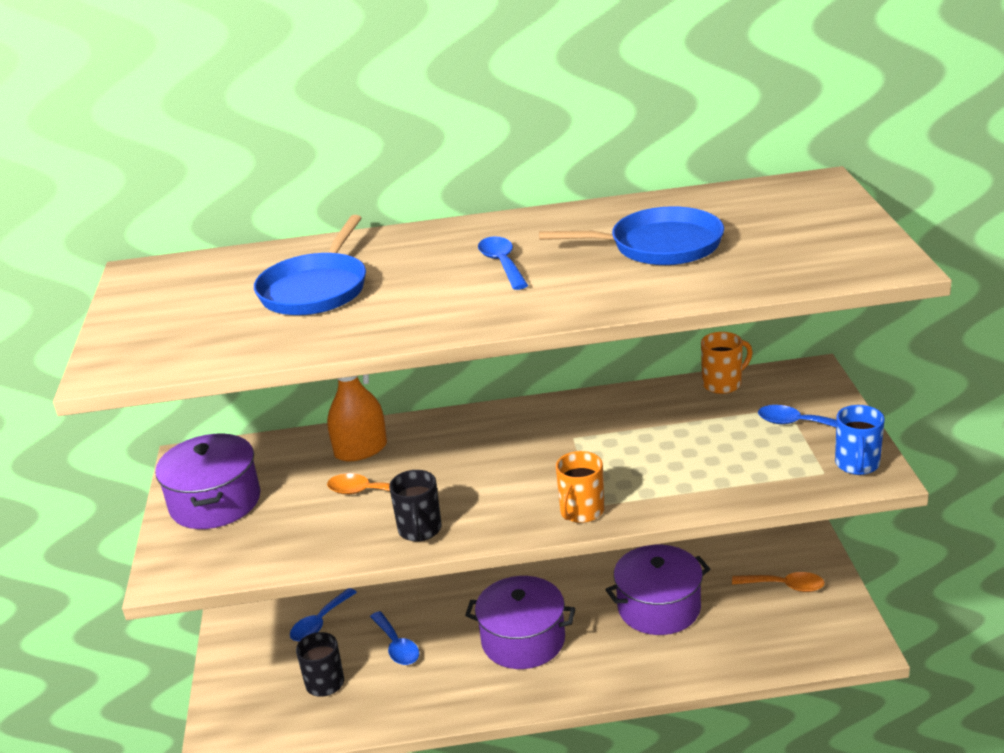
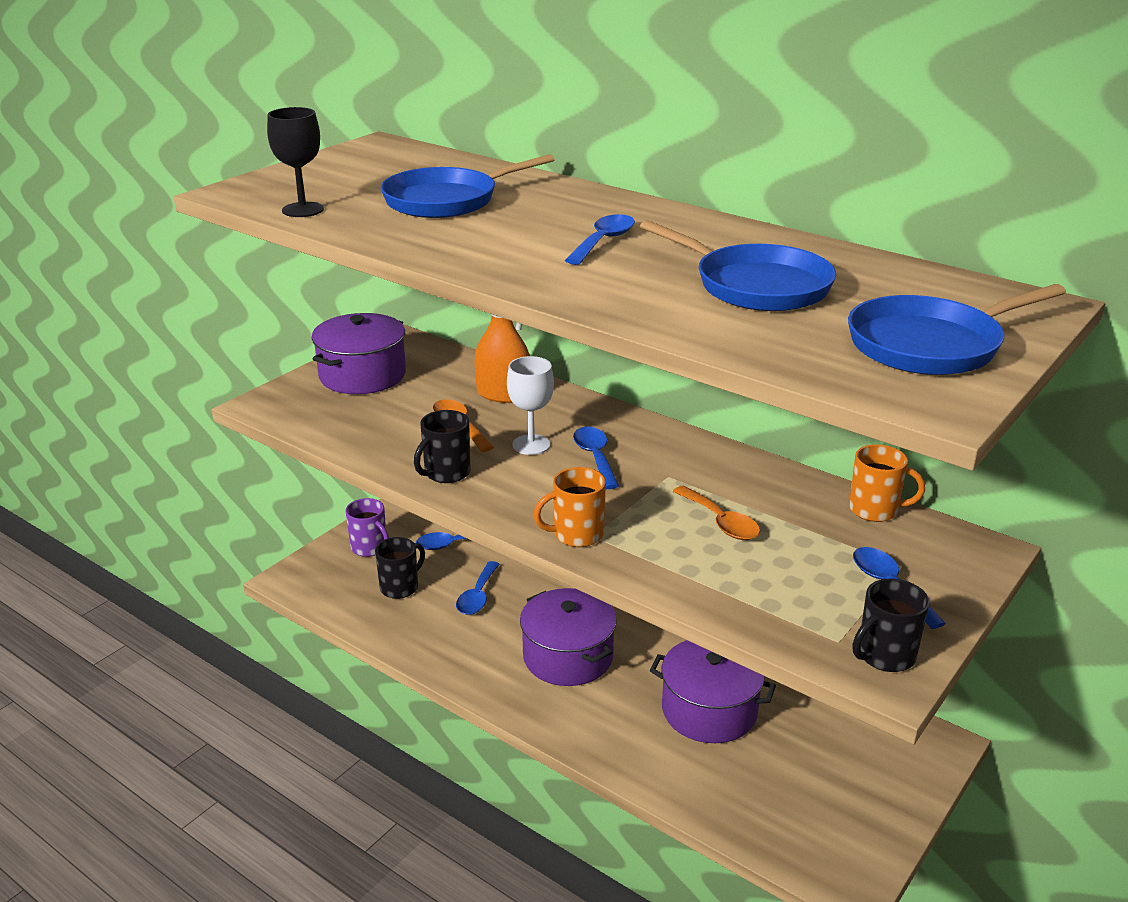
camera: 40 degrees right, 0 degrees up
(213, 353) = (303, 210): none -> black goblet
(252, 671) = (370, 548): none -> purple mug
(446, 473) = (531, 445): none -> white goblet
(504, 454) = (595, 457): none -> blue spoon
(785, 586) = (850, 775): orange spoon -> orange spoon (721, 522)
(820, 234) = (930, 345): none -> blue pan
(857, 465) = (884, 656): blue mug -> black mug

